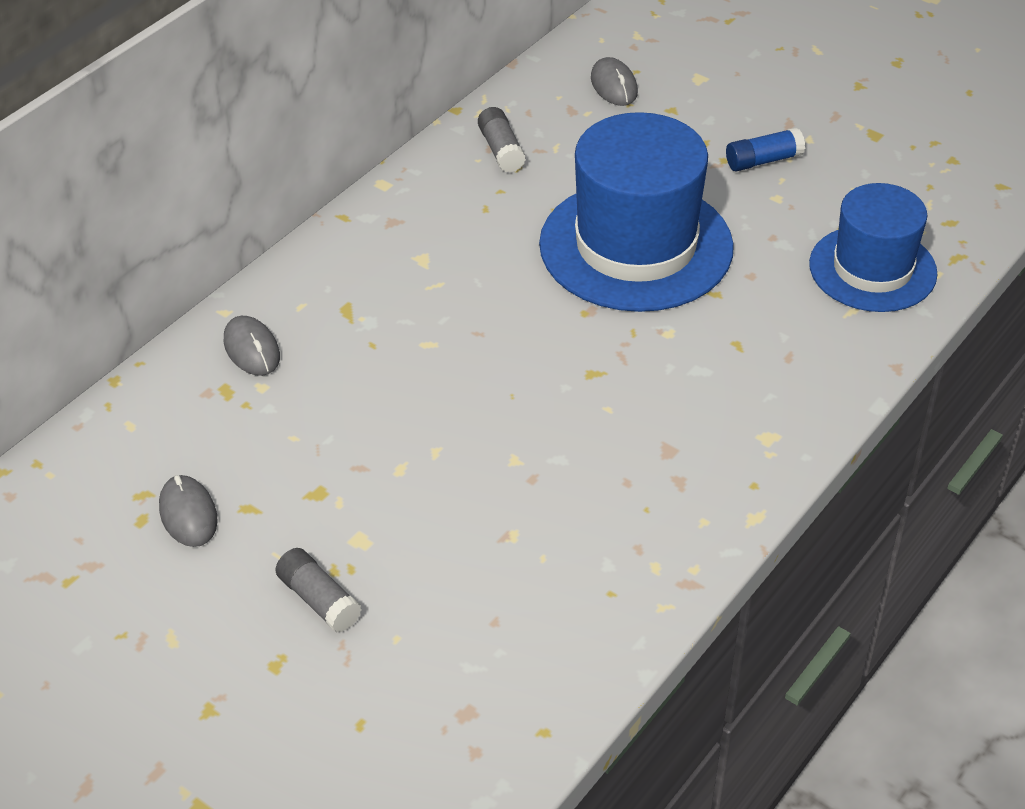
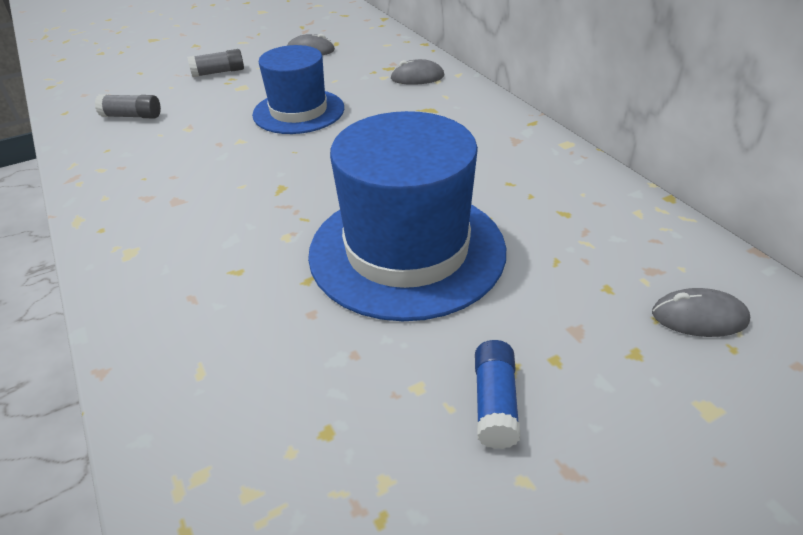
camera: 115 degrees right, 5 degrees down
(501, 150) = (592, 208): grey glue stick -> grey glue stick (132, 116)
(872, 269) = (239, 423): blue hat -> blue hat (298, 111)

